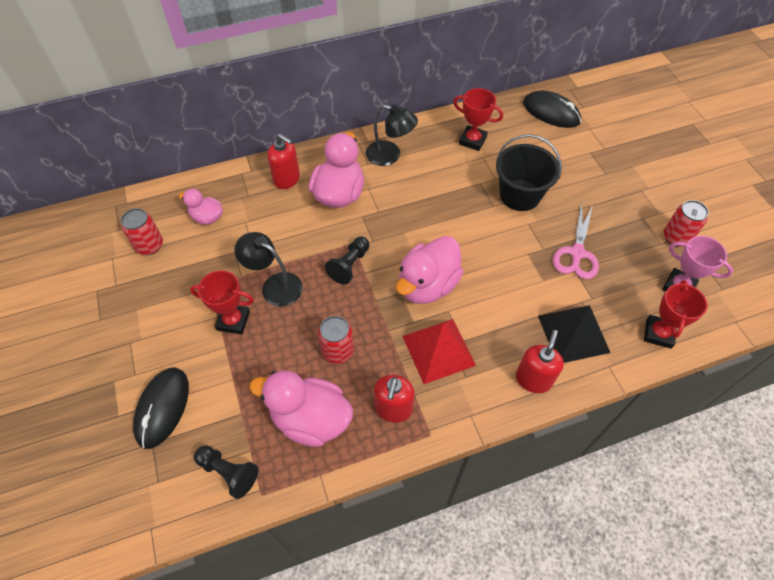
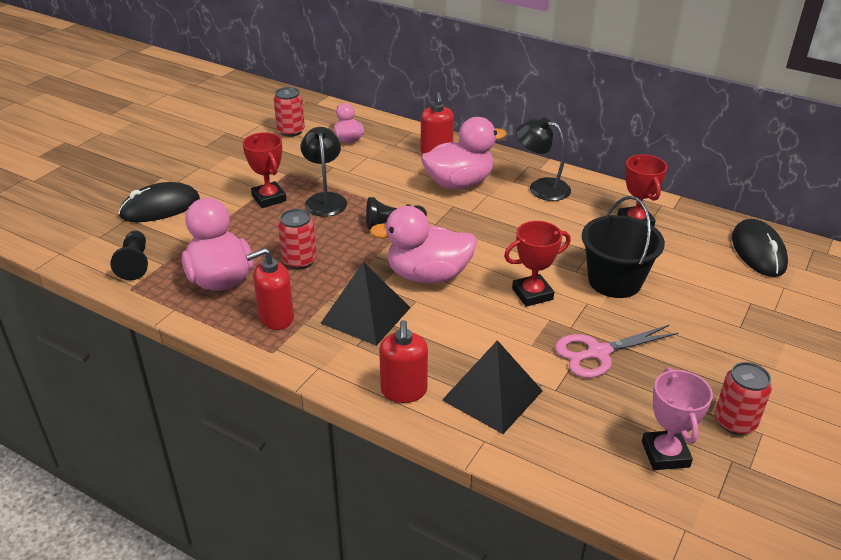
camera: 50 degrees right, 20 degrees down
(390, 156) = (541, 187): black lamp -> black lamp turned 135 degrees clockwise
(438, 350) = (365, 315): red pyramid -> black pyramid
(533, 379) = (404, 391): red soap dispenser -> red soap dispenser turned 105 degrees clockwise
(658, 333) = (576, 463): red trophy -> red trophy (532, 294)

